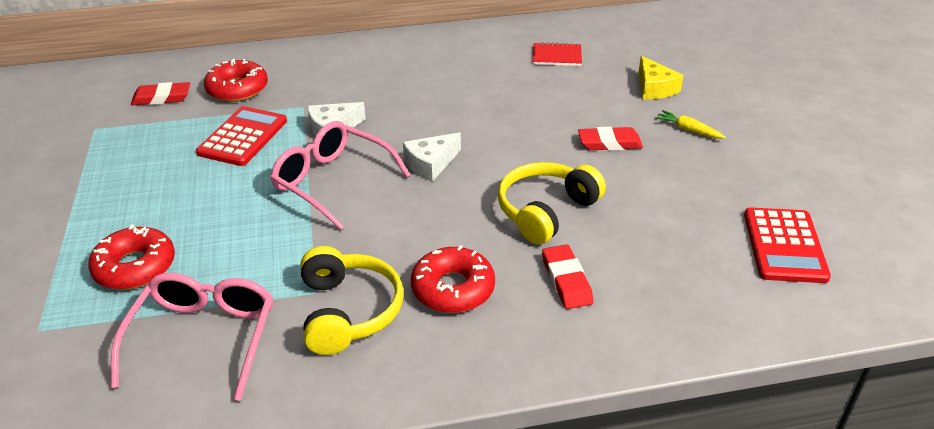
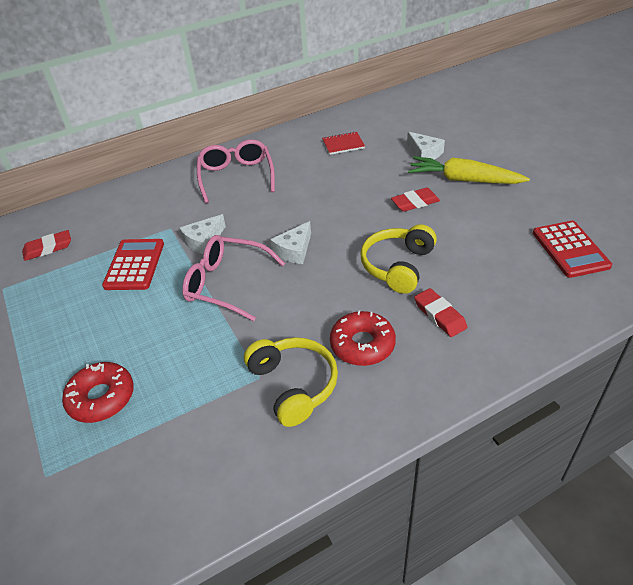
camera: 15 degrees left, 5 degrees up
(203, 339) = (191, 441): pink glasses -> pink glasses (236, 177)
(237, 89) = (109, 226): red donut -> none
(654, 88) = (424, 153): yellow cheese -> white cheese
(688, 130) = (464, 180): yellow carrot -> yellow carrot, size x2.17

